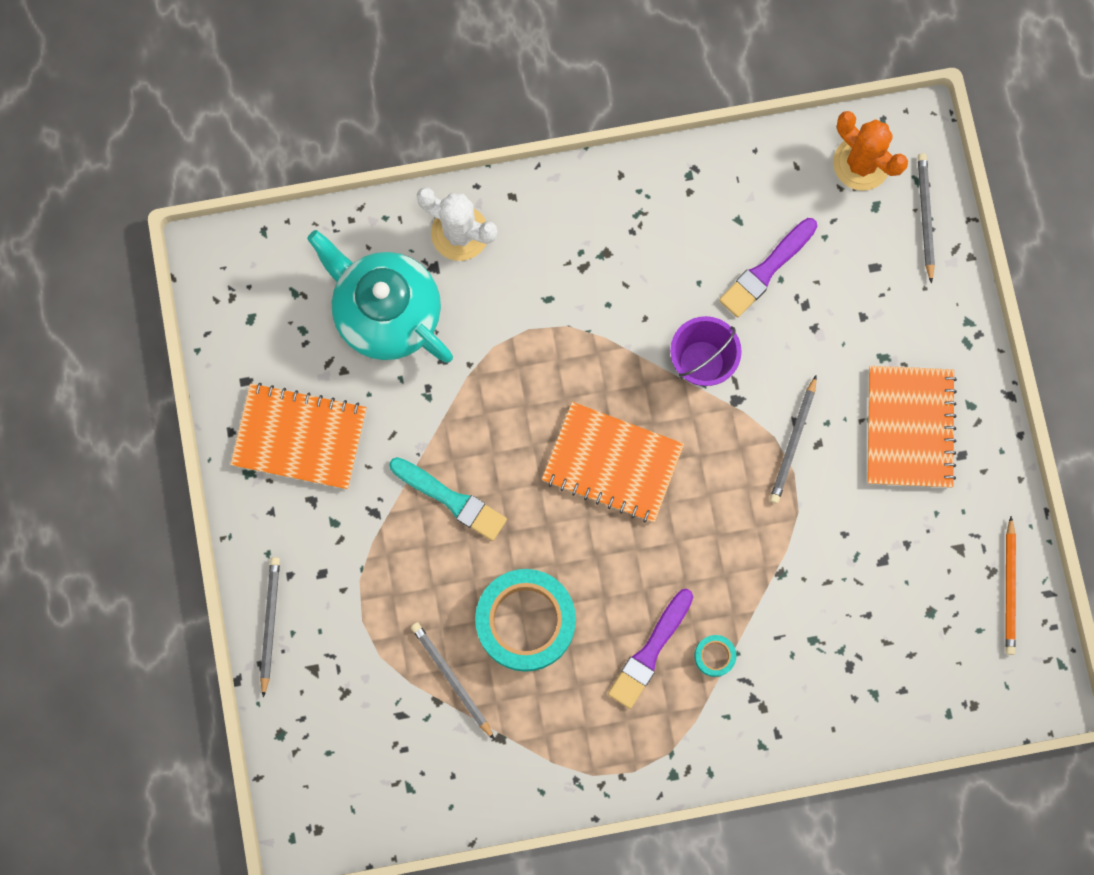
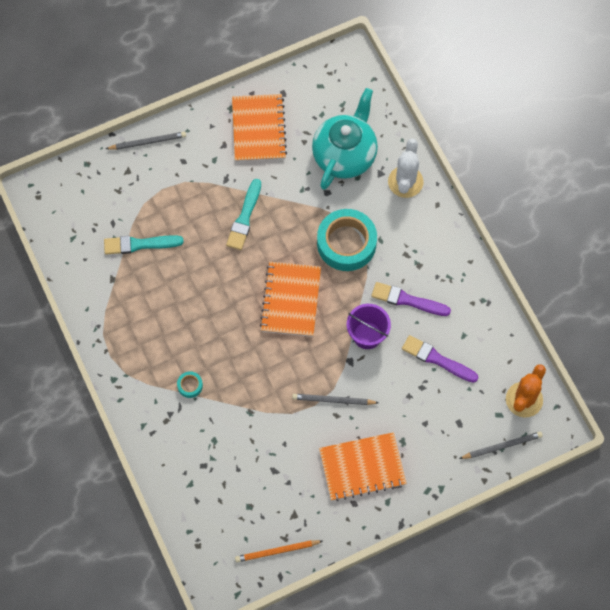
camera: 75 degrees right, 10 degrees down
(451, 679) = (140, 244): grey pencil -> turquoise brush
(525, 621) = (183, 275): turquoise tape -> turquoise tape (346, 243)
(650, 651) = (183, 348): purple brush -> purple brush (407, 300)

